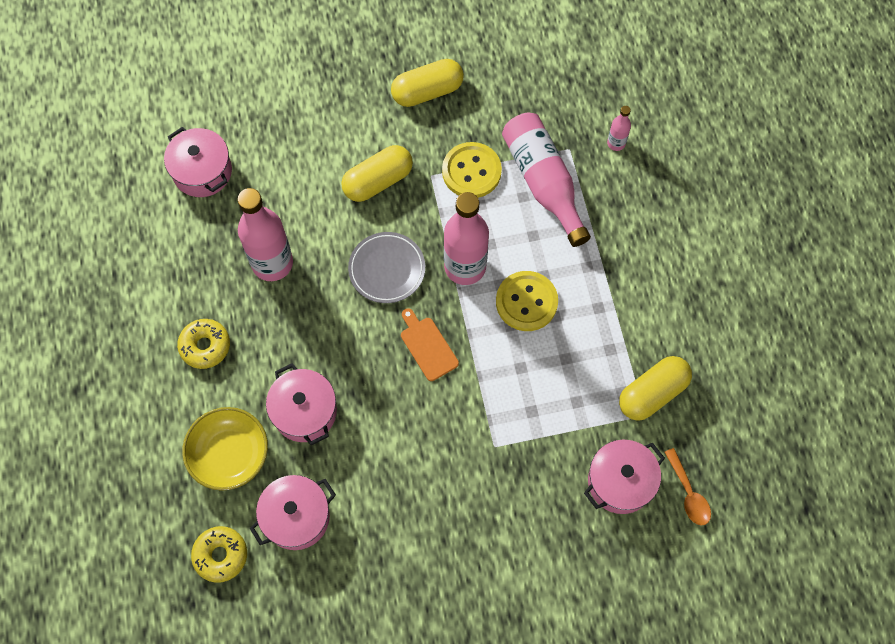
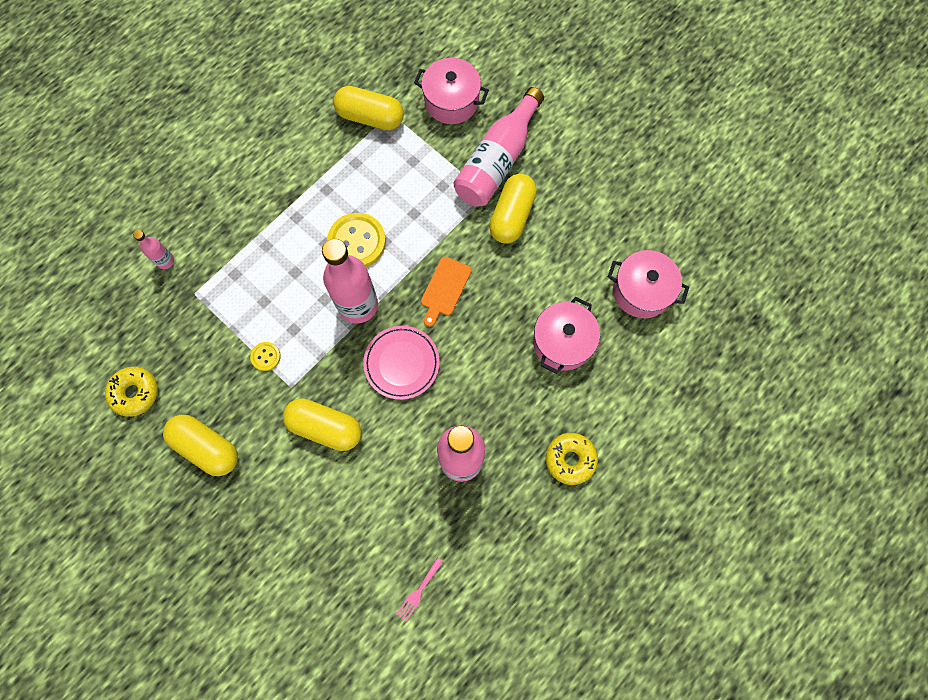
camera: 125 degrees left, 5 degrees up
(202, 171) = (418, 592): pink pot -> pink fork
(220, 555) = (709, 323): yellow donut -> yellow donut (135, 393)
(229, 454) = (636, 373): yellow bowl -> none
(387, 269) = (402, 363): grey plate -> pink plate
(456, 453) = (511, 215): none -> yellow capsule
(471, 171) = (265, 356): yellow button -> yellow button, size x0.49
(543, 182) = (240, 294): pink bottle -> pink bottle (497, 160)
(688, 493) = (428, 57): orange spoon -> none

